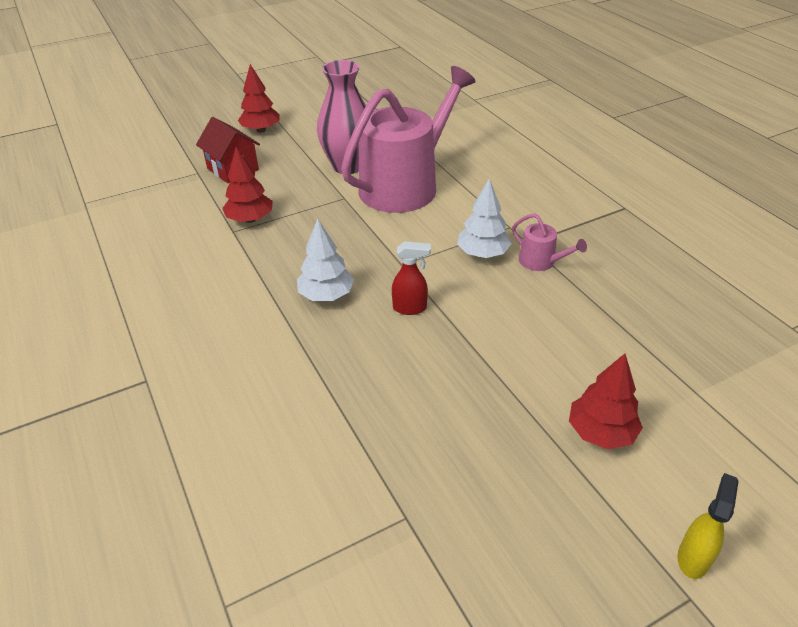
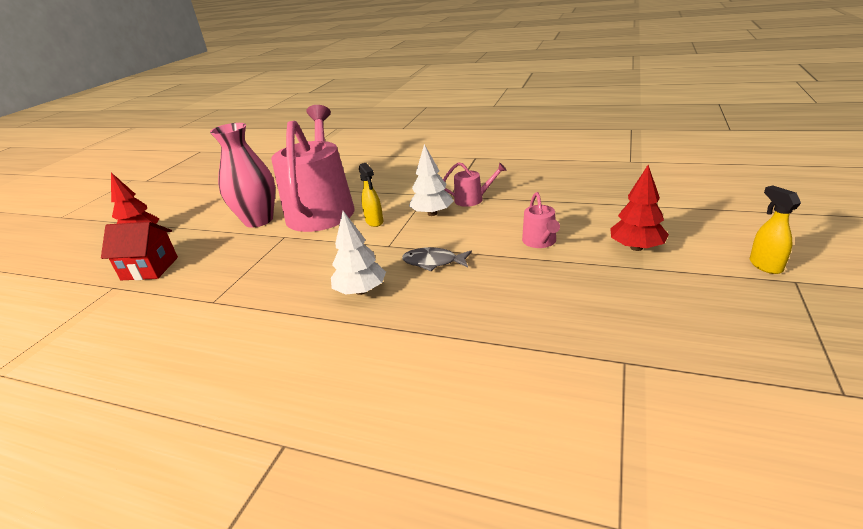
camera: 40 degrees left, 10 degrees down
(250, 219) = (218, 287): red tree -> none
(410, 308) = (433, 262): red spray bottle -> grey fish
(425, 229) = (374, 222): none -> yellow spray bottle
(525, 356) = (540, 242): none -> pink watering can

